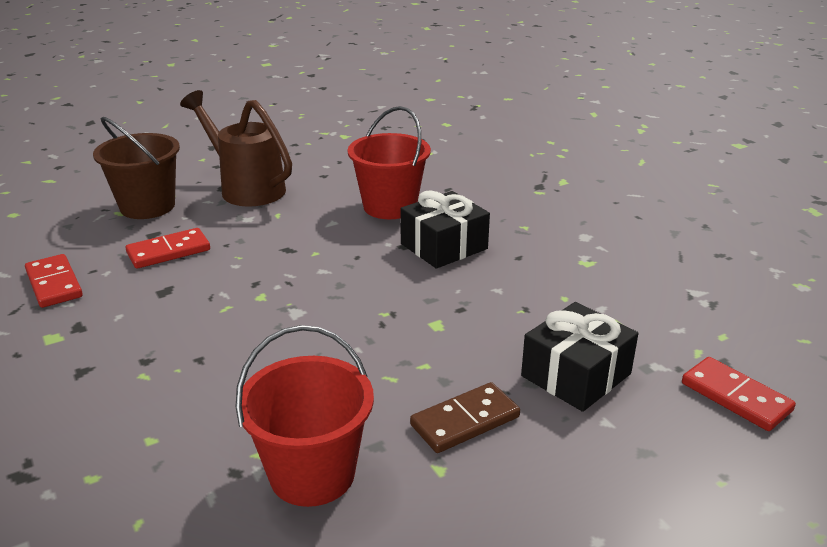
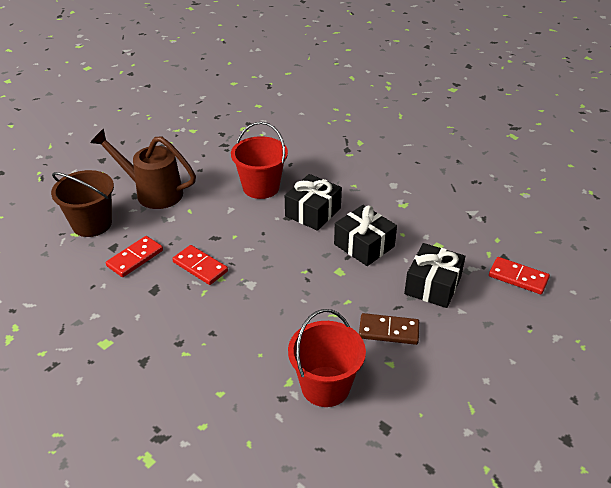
camera: 20 degrees left, 10 degrees up
(54, 284) = (73, 303): red domino -> red domino (200, 267)
(465, 421) = (388, 331): brown domino -> brown domino turned 60 degrees clockwise
(495, 300) = (364, 245): none -> black gift

